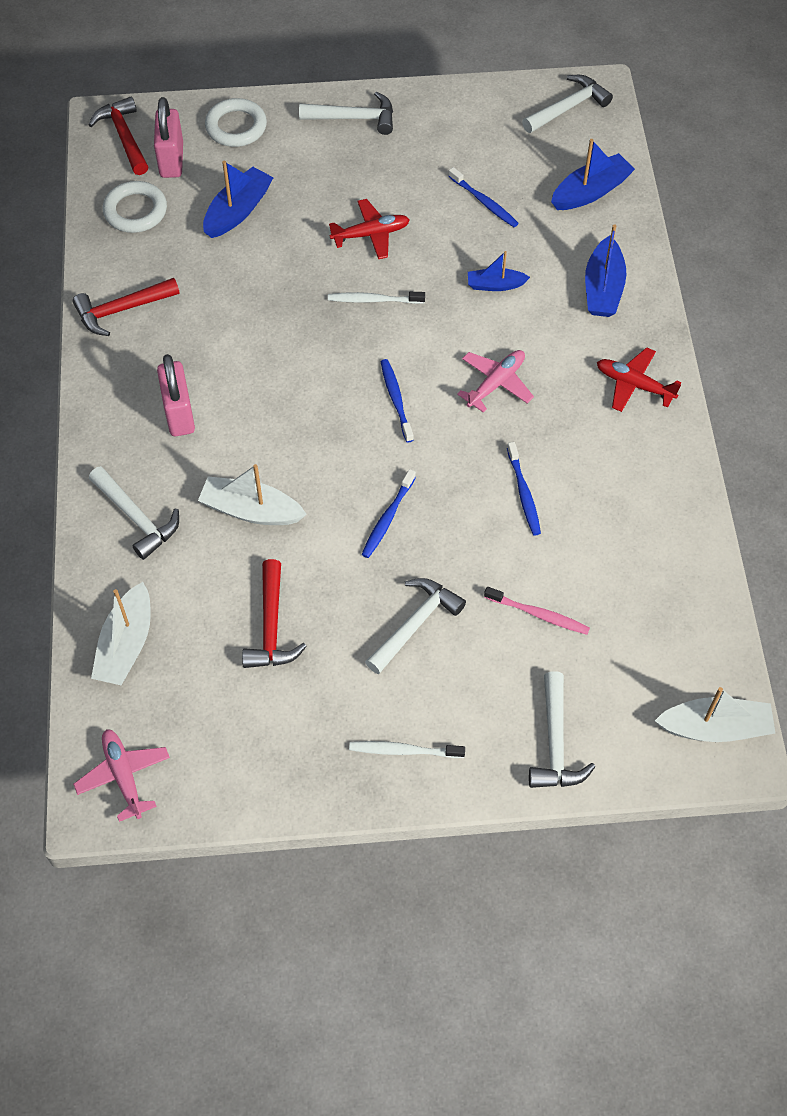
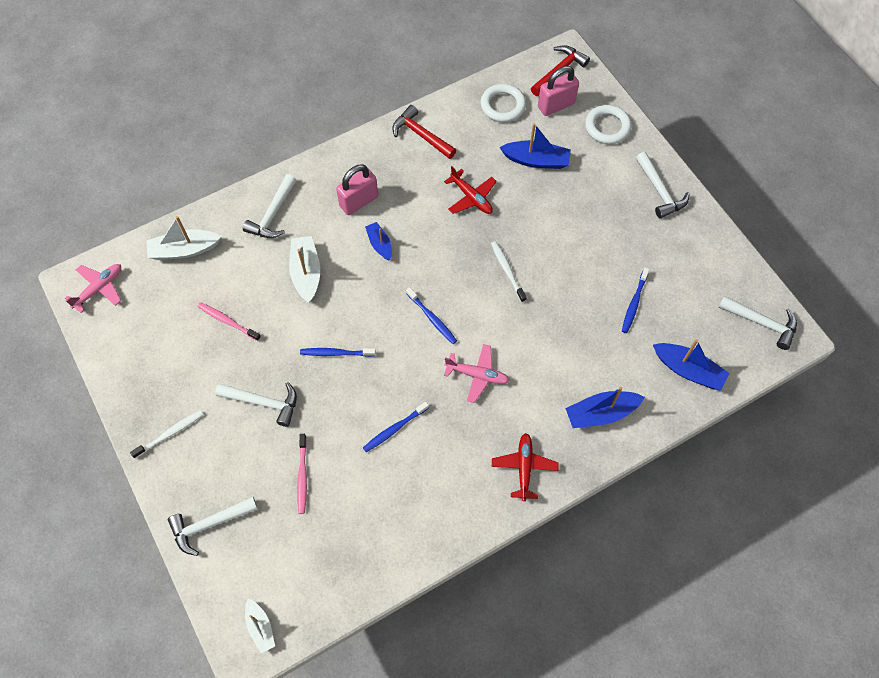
camera: 65 degrees right, 5 degrees up
(271, 627) = (227, 321): red hammer -> pink toothbrush
(371, 234) = (562, 245): red plane -> red plane (471, 197)
(396, 399) = (432, 319): blue toothbrush -> blue toothbrush turned 90 degrees clockwise
(403, 750) = (170, 433): white toothbrush -> white toothbrush turned 75 degrees clockwise
(495, 285) = (563, 340): blue boat -> blue boat (380, 244)
(714, 728) = (260, 627): white boat -> white boat, size x0.63

